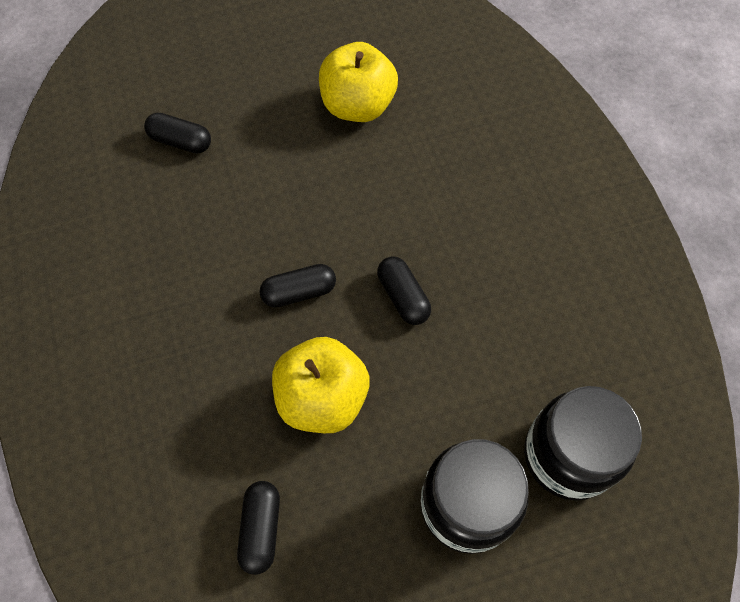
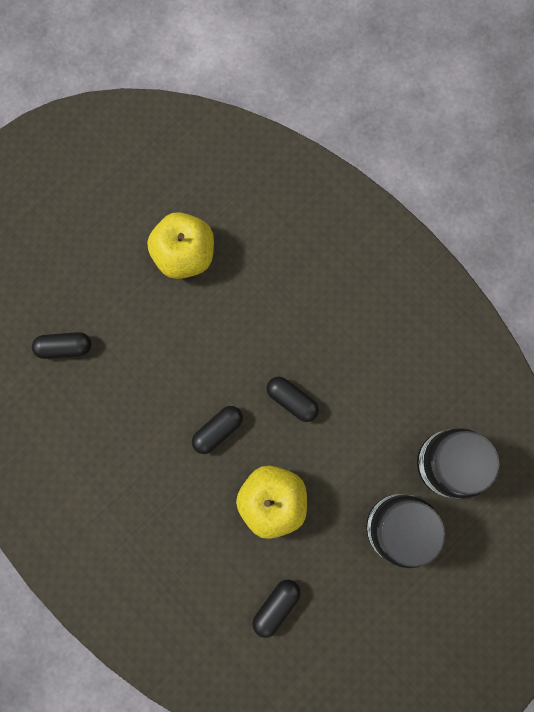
camera: 25 degrees left, 15 degrees up
(261, 529) = (276, 605): black capsule -> black capsule turned 60 degrees clockwise

